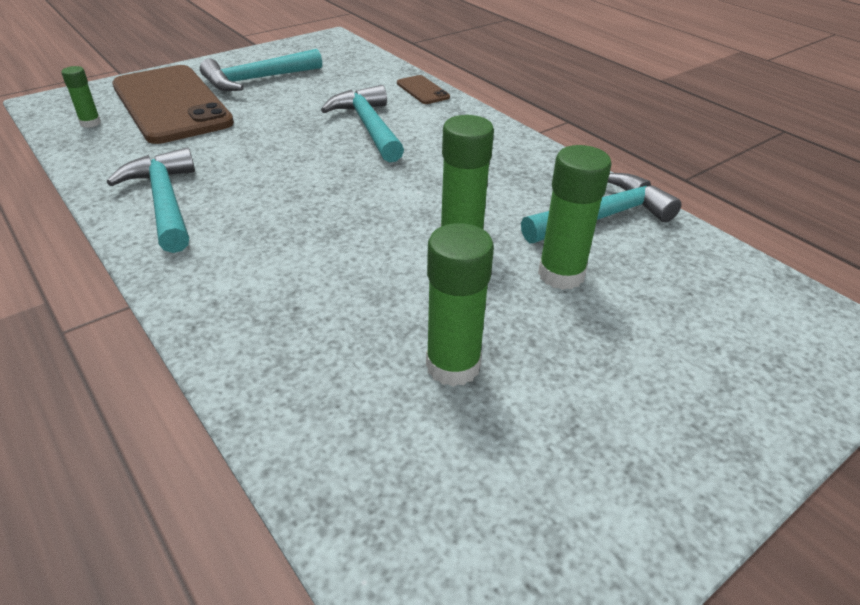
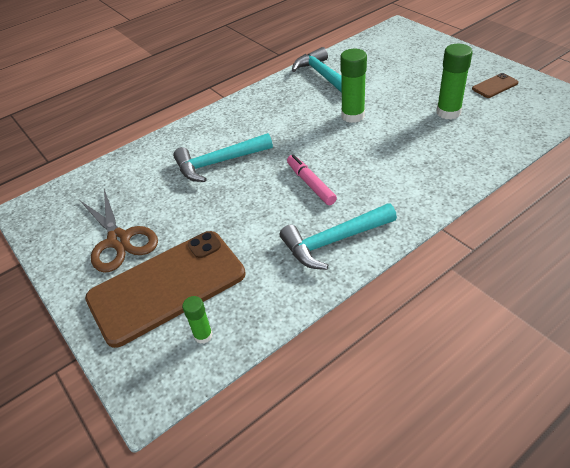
camera: 85 degrees left, 5 degrees up
(257, 79) = (119, 240): turquoise hammer -> brown scissors
(292, 190) = (310, 184): none -> pink marker
(422, 90) = (158, 144): brown phone -> brown phone (495, 86)
(561, 274) = (375, 87): green glue stick -> none

